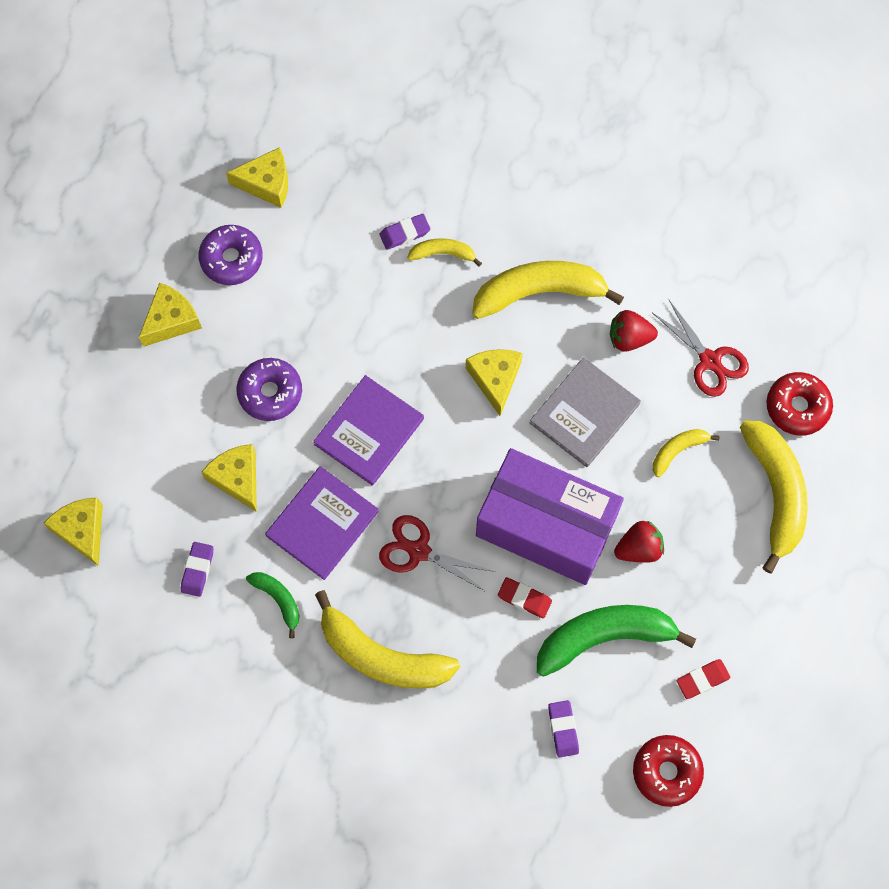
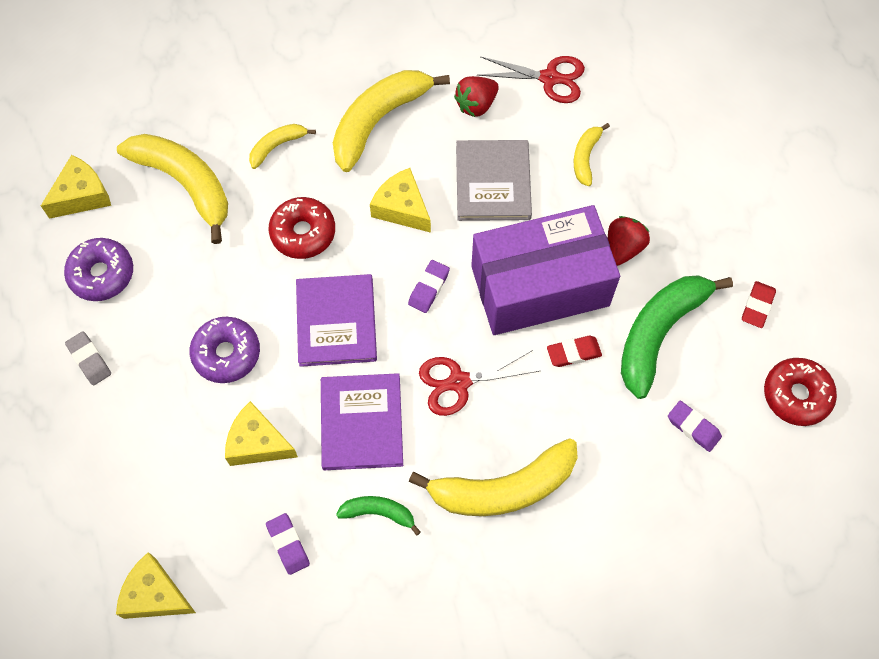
camera: 40 degrees left, 5 degrees down
(171, 320) = (89, 360): yellow cheese -> grey eraser
(405, 233) = (233, 153): purple eraser -> purple eraser (428, 288)
(775, 493) = (681, 134): yellow banana -> yellow banana (185, 184)
(797, 407) = (640, 65): red donut -> red donut (303, 233)

